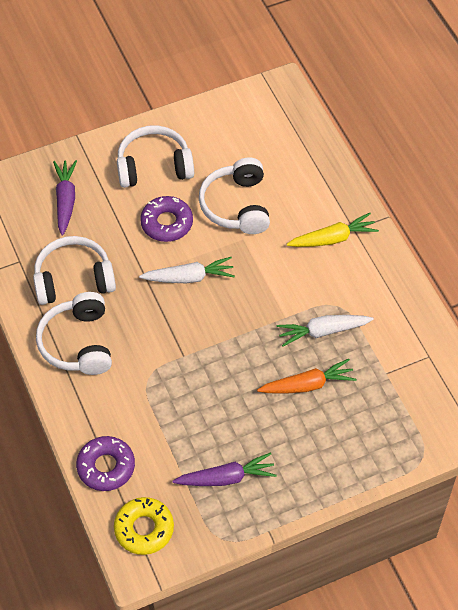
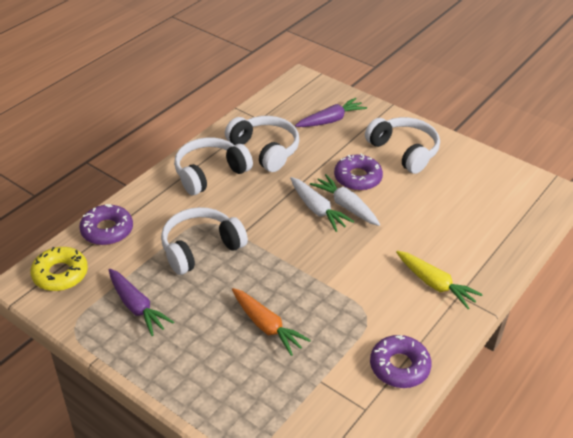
camera: 60 degrees right, 15 degrees down
(236, 205) = (411, 210): white headphones -> white headphones (200, 248)
(322, 331) = (330, 315): white carrot -> white carrot (345, 206)
(402, 311) = (399, 366): none -> purple donut

